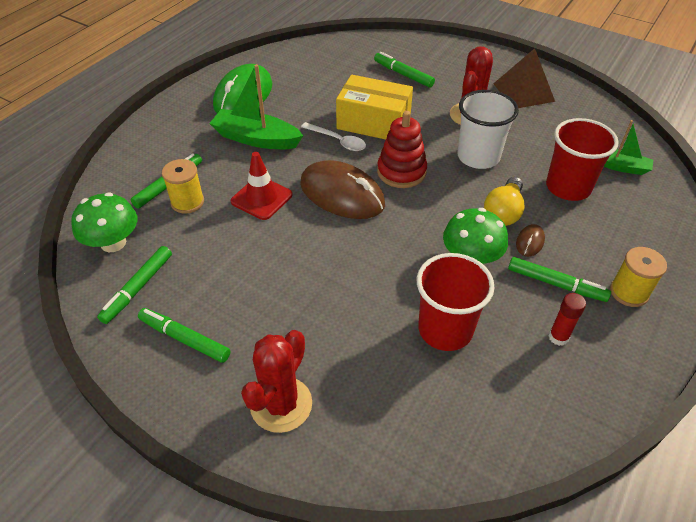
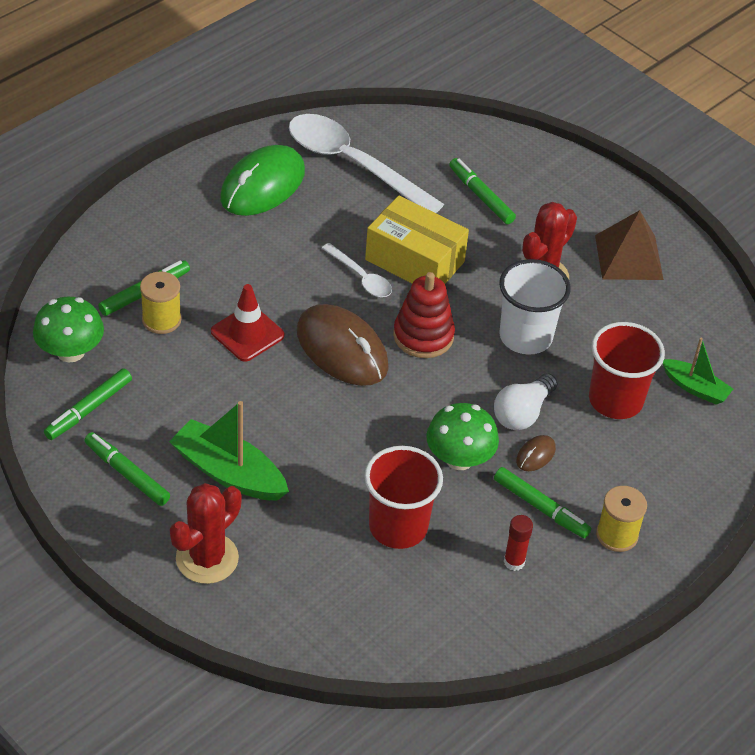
camera: 10 degrees right, 0 degrees up
(256, 139) = (262, 253): green boat -> green boat (228, 472)
(305, 71) = (353, 164): none -> white spoon
(503, 212) = (522, 413): yellow light bulb -> white light bulb

